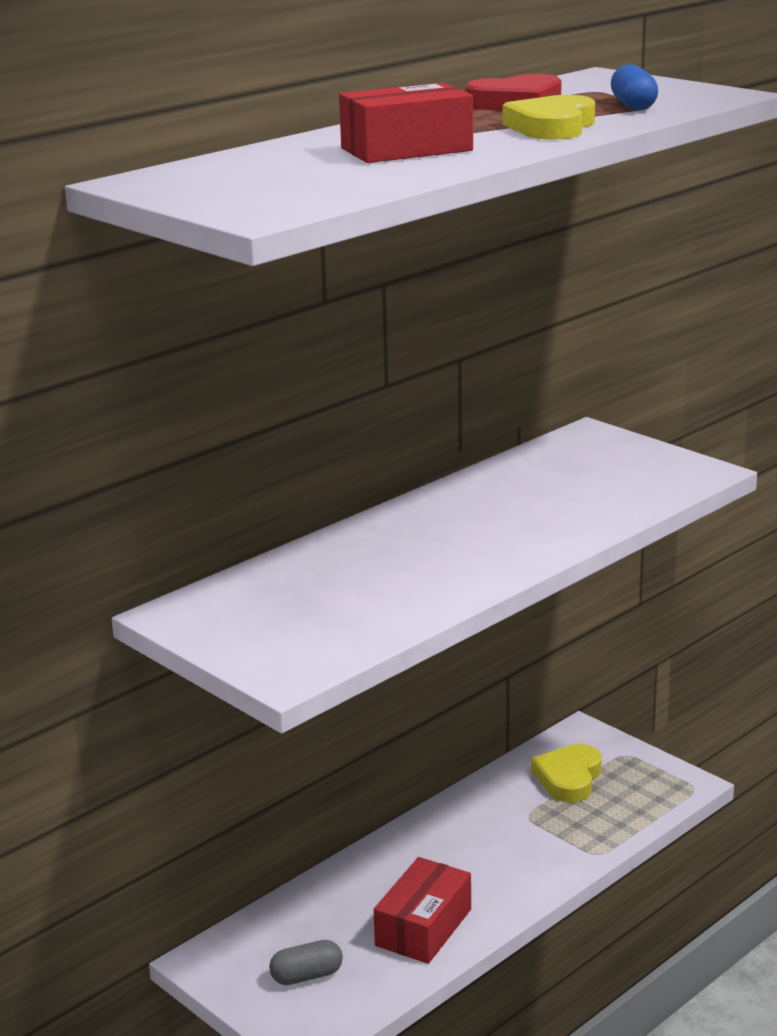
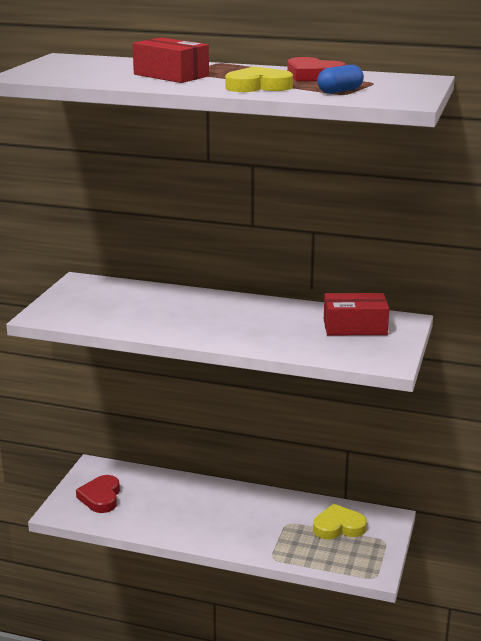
camera: 60 degrees right, 0 degrees up
(306, 976) = (101, 497): grey capsule -> red heart
(423, 927) = (162, 519): red box -> red box (355, 327)

